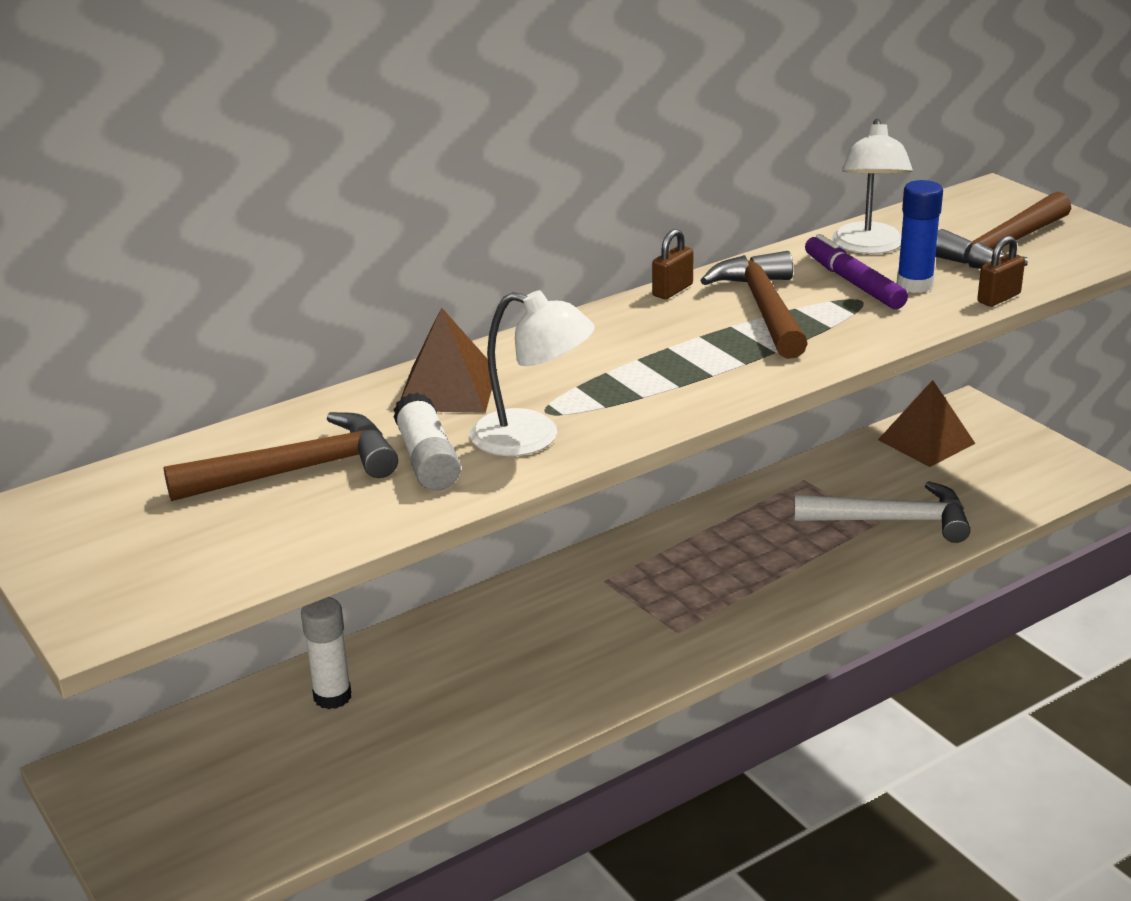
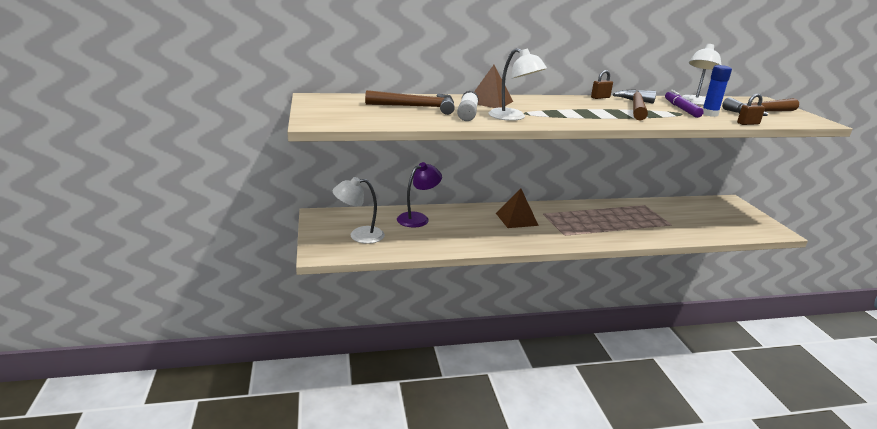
camera: 20 degrees right, 5 degrees down
(223, 802) = (359, 235): none -> white lamp
(332, 696) = (418, 218): white glue stick -> purple lamp
(892, 520) = (678, 225): white hammer -> none
(926, 441) = (706, 206): brown pyramid -> brown pyramid (516, 219)

